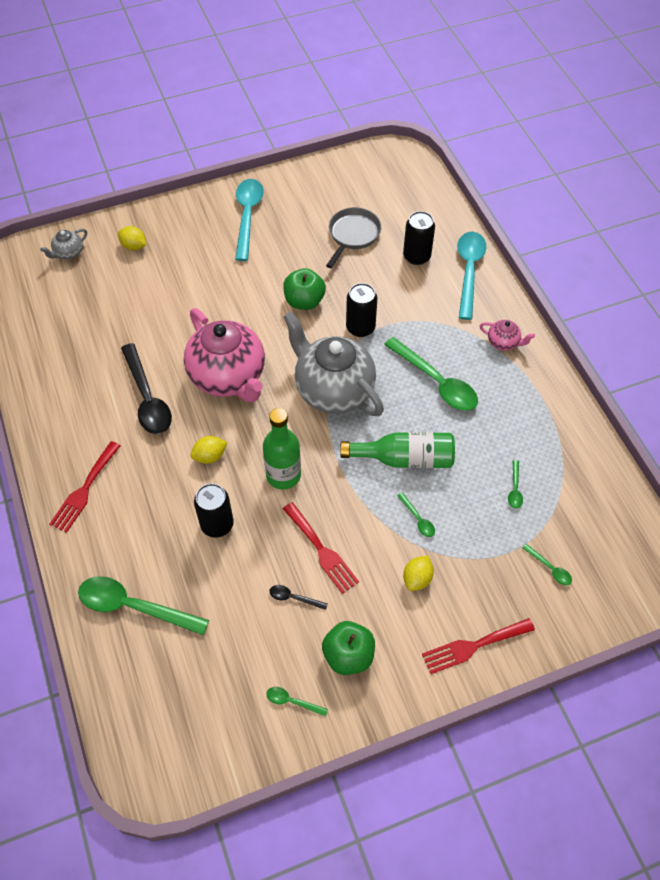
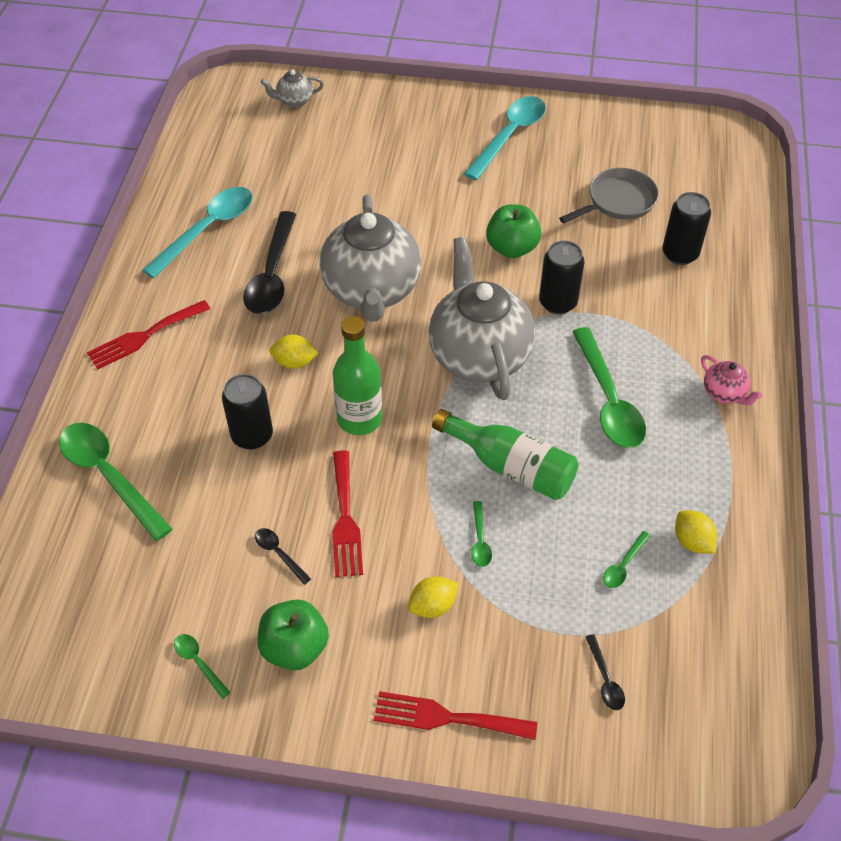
camera: 30 degrees right, 5 degrees down
(134, 246) = (365, 119): yellow lemon -> yellow lemon (692, 541)
(228, 377) = (372, 291): pink teapot -> grey teapot
(469, 271) = (735, 296): turquoise spoon -> turquoise spoon (207, 230)
(550, 568) = (605, 679): green spoon -> black spoon

